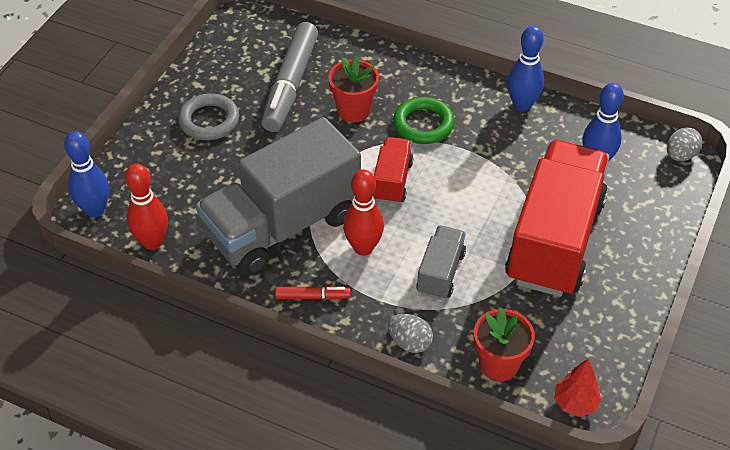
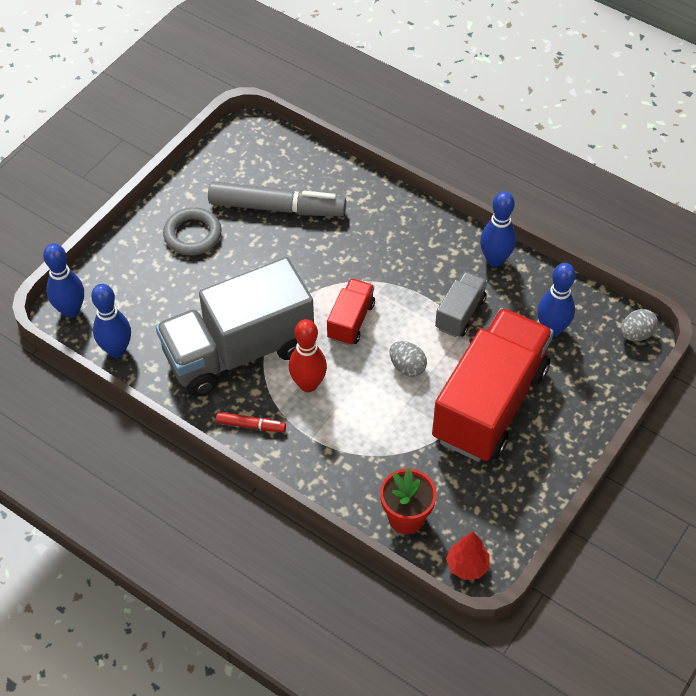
camera: 10 degrees right, 5 degrees up
(152, 242) = (116, 350): red bowling pin -> blue bowling pin
(290, 85) = (277, 208): grey marker -> grey marker turned 105 degrees counterclockwise
(354, 110) = (331, 243): red flower pot -> none
(410, 342) = (329, 483): grey egg -> grey egg (407, 367)
(423, 124) = (394, 266): green ring -> none
(440, 273) = (374, 420): grey truck -> grey truck (460, 313)

